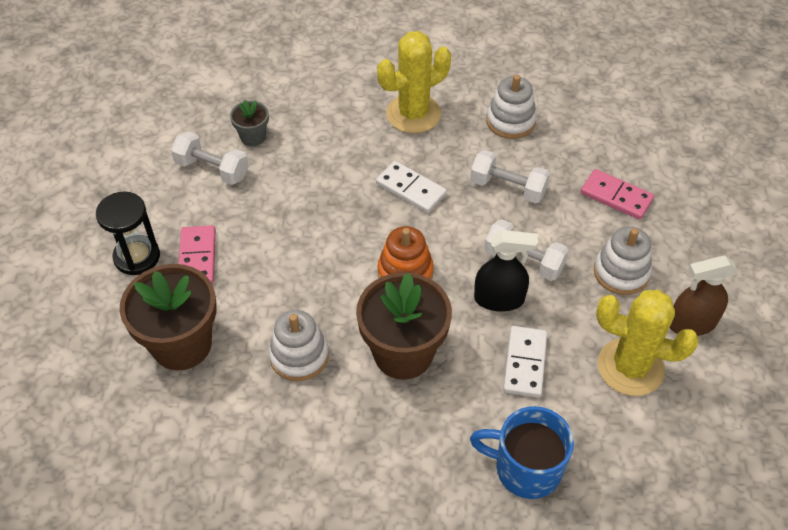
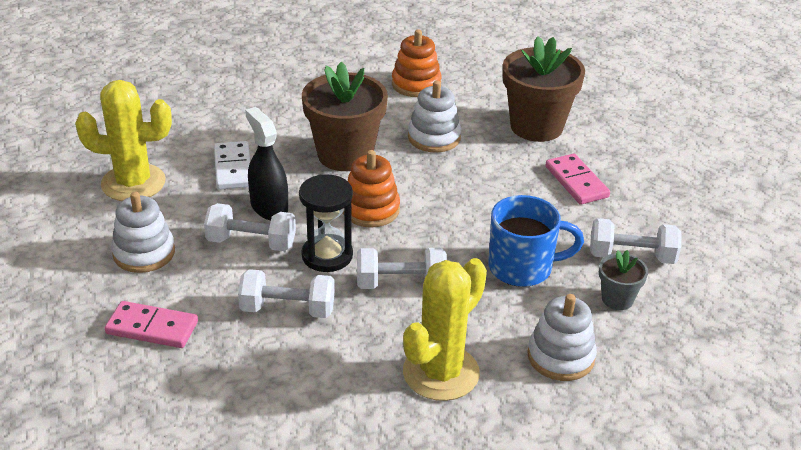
camera: 160 degrees right, 15 degrees down
(137, 257) = (632, 172): black hourglass -> black hourglass (327, 255)
(272, 459) = (416, 84): none -> orange stacking toy
(411, 189) = (401, 284): white domino -> white dumbbell
(499, 299) = (269, 207): black spray bottle -> black spray bottle turned 75 degrees clockwise
(510, 121) = (306, 393): white stacking toy -> white stacking toy (560, 357)
(525, 468) = (219, 111): blue mug -> blue mug (522, 268)
(691, 323) = (69, 225): brown spray bottle -> none

